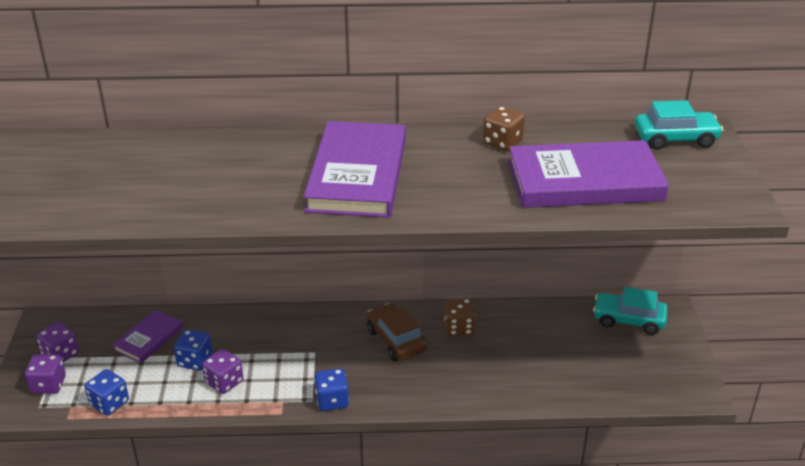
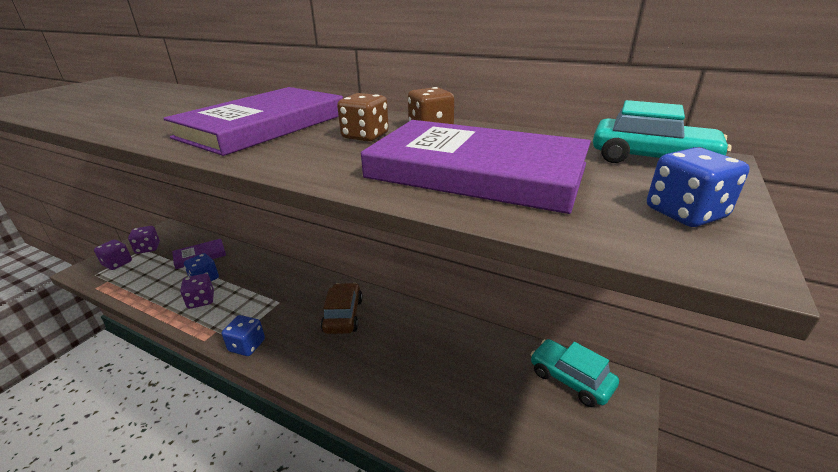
camera: 30 degrees right, 5 degrees down
(109, 403) = (127, 287): blue dice -> blue dice (685, 213)
(459, 328) = (401, 324): brown dice -> brown dice (365, 136)

